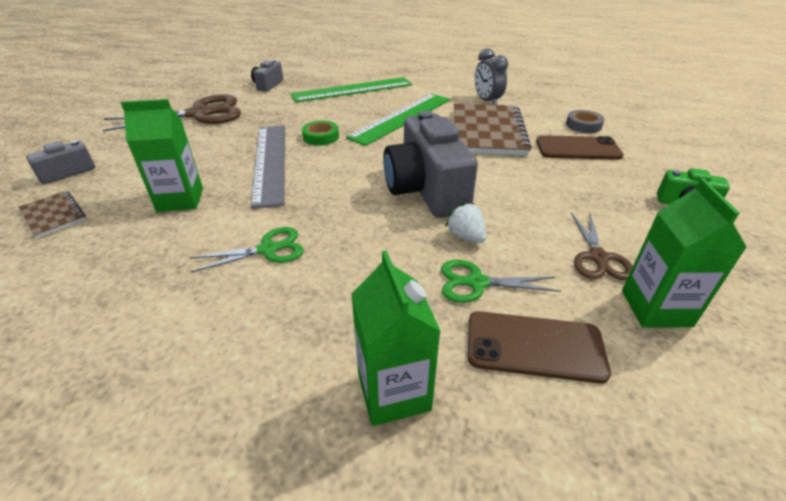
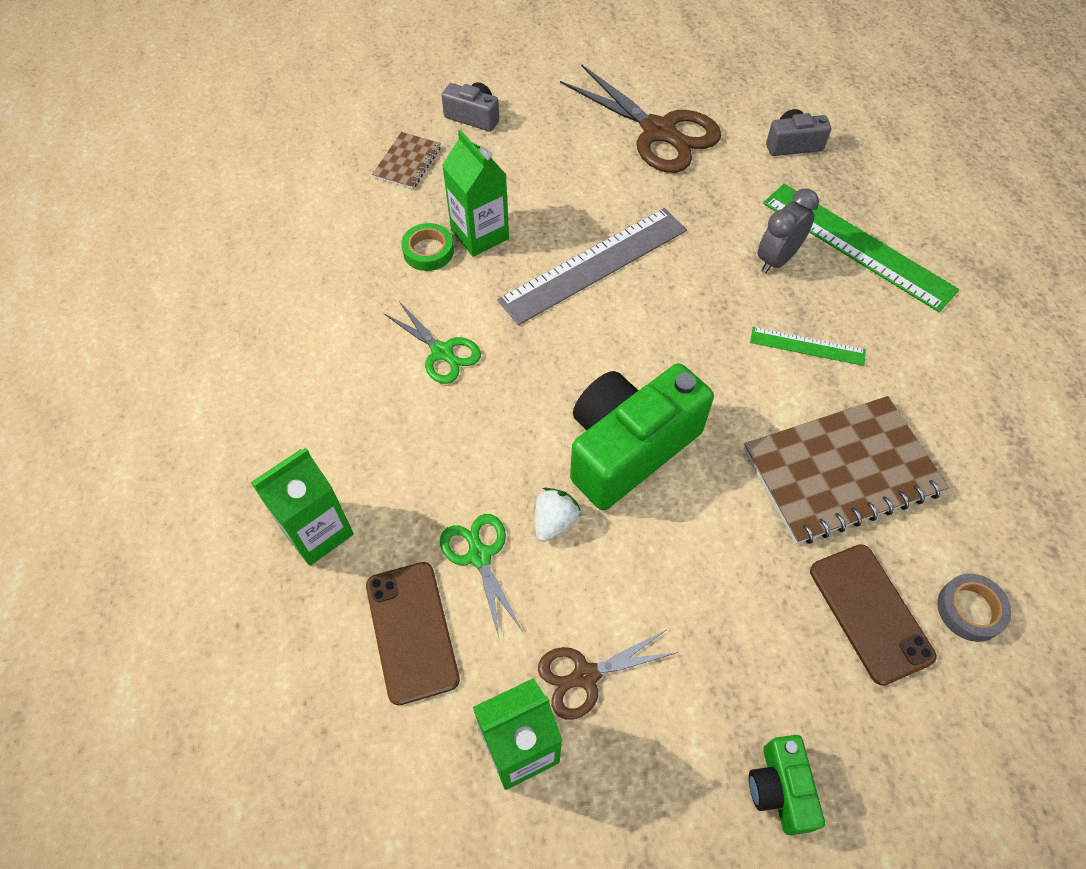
camera: 65 degrees right, 20 degrees up
(321, 137) = (686, 281): green tape -> green tape (428, 251)
(402, 118) = (807, 346): green ruler -> green ruler, size x0.51
(426, 190) = (628, 448): grey camera -> green camera
(487, 101) = (958, 439): grey clock -> grey clock (777, 259)

